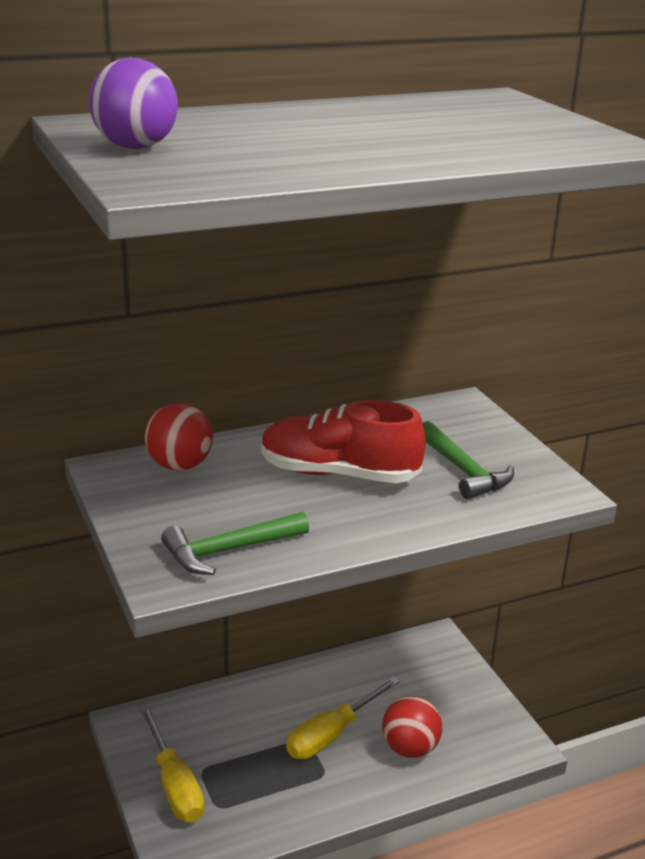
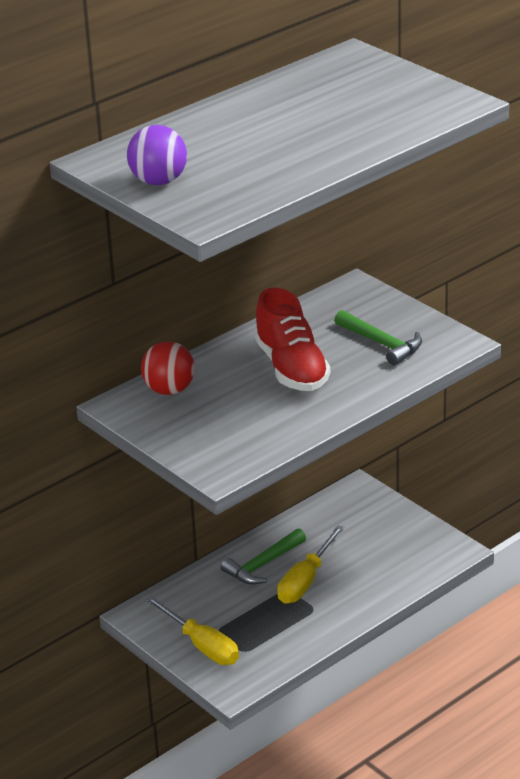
camera: 15 degrees left, 5 degrees up
(229, 550) = (249, 442): green hammer -> green hammer (263, 564)
(338, 474) = (291, 368): red shoe -> red shoe turned 105 degrees counterclockwise
(410, 748) = (371, 574): red ball -> none

